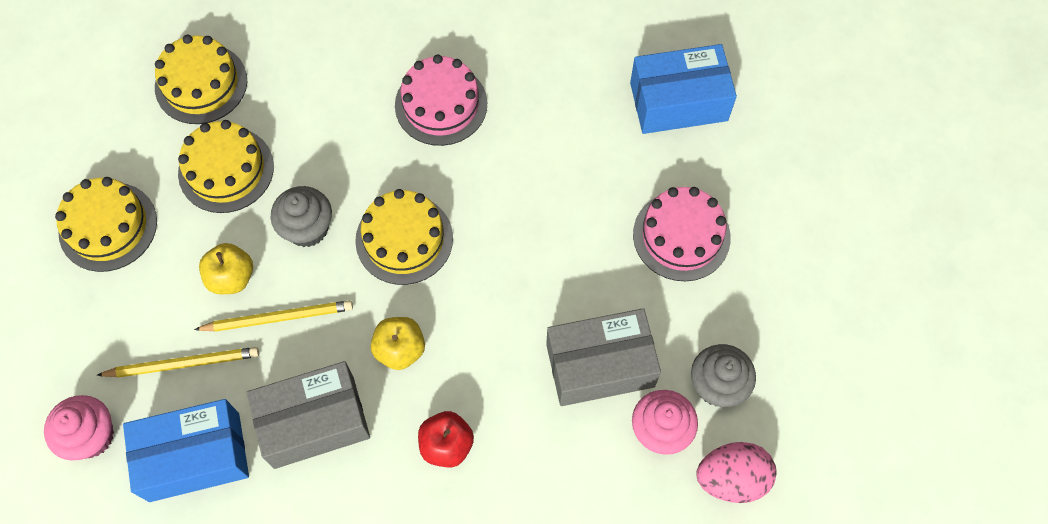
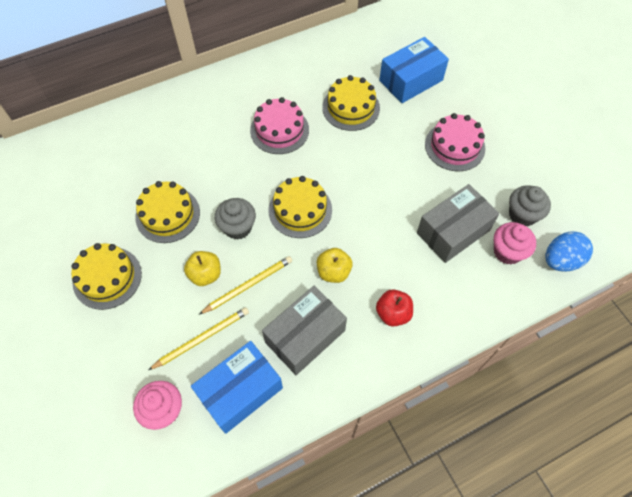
camera: 25 degrees left, 5 degrees down
(201, 84) = (125, 173): yellow cake -> yellow cake (351, 108)
(731, 478) = (561, 260): pink egg -> blue egg

